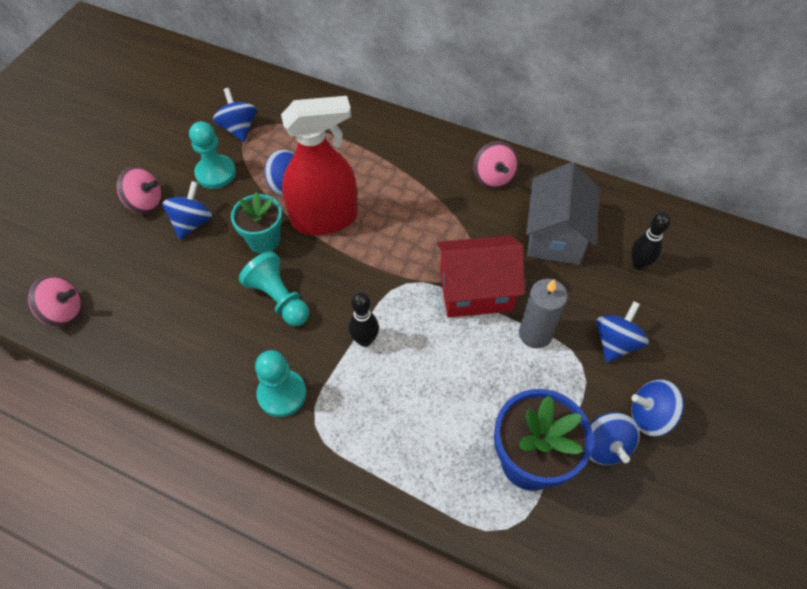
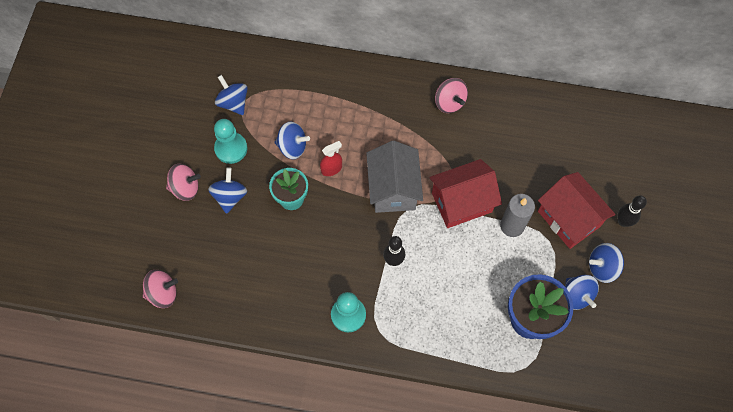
camera: 15 degrees left, 10 degrees up
(279, 298) = (320, 243): turquoise pawn -> none
(325, 218) = (331, 169): red spray bottle -> red spray bottle, size x0.42
(555, 235) = (508, 142): grey house -> grey house (393, 188)
(615, 342) = (569, 218): blue spinning top -> red house
(639, 264) = (573, 152): black bowling pin -> black bowling pin (623, 221)

